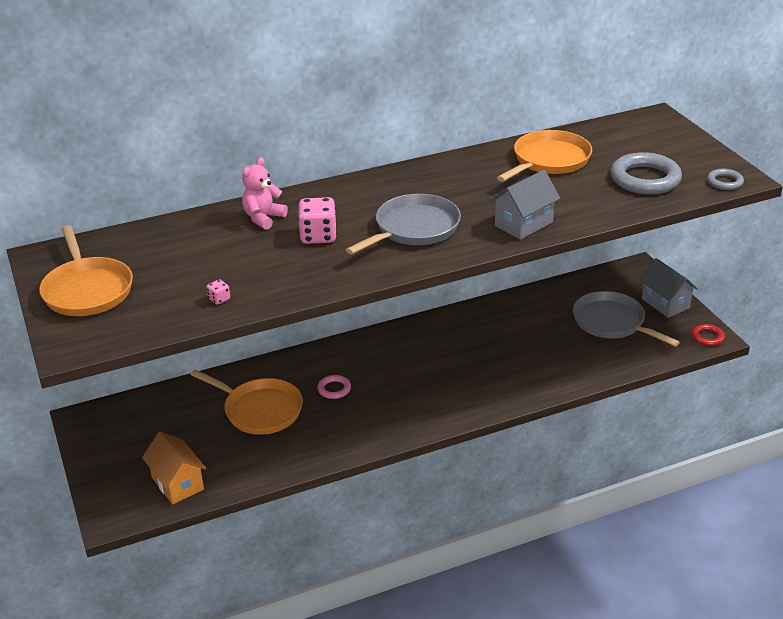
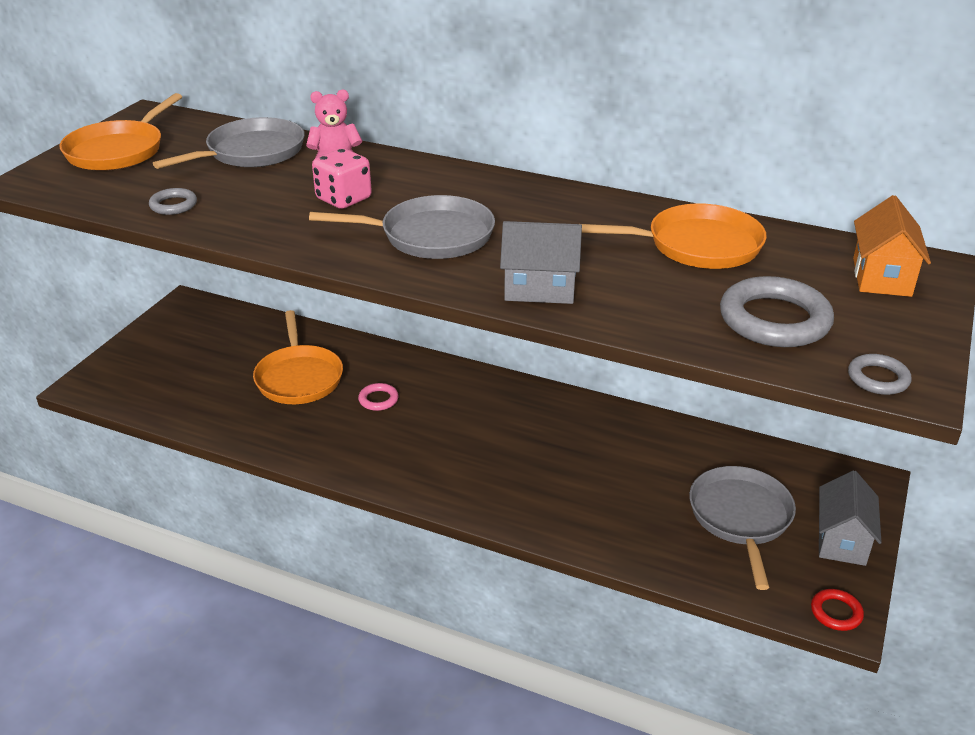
camera: 45 degrees right, 0 degrees up
(177, 483) = (157, 393): orange house -> orange house (881, 277)
(190, 240) = (251, 152): none -> grey pan
(219, 299) = (173, 205): pink dice -> grey ring

